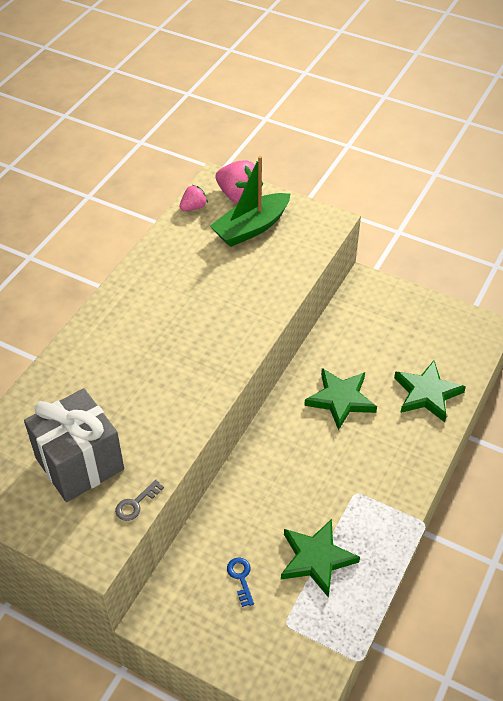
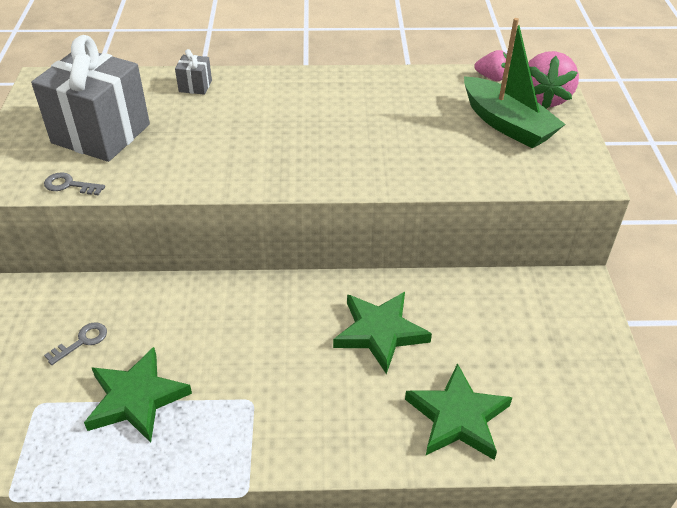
camera: 60 degrees right, 5 degrees down
(60, 379) = (195, 86): none -> grey gift
(241, 578) = (82, 341): blue key -> grey key
(251, 228) = (507, 124): green boat -> green boat turned 150 degrees counterclockwise

